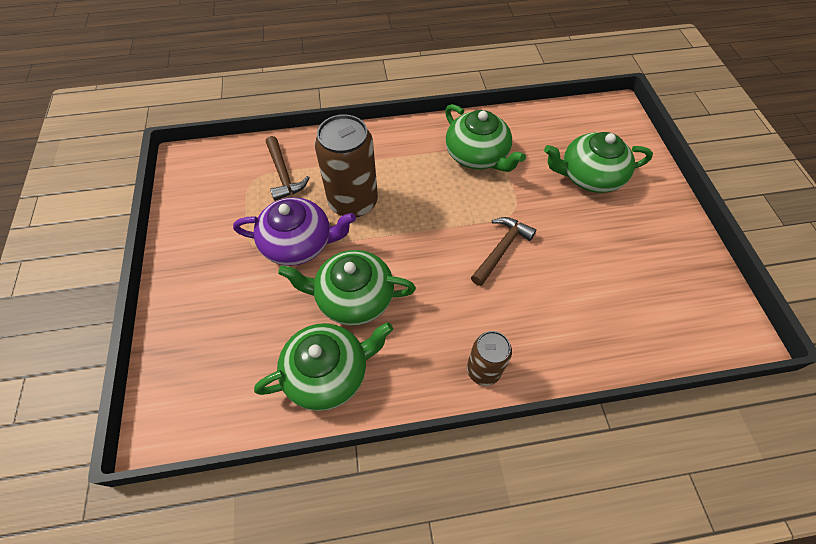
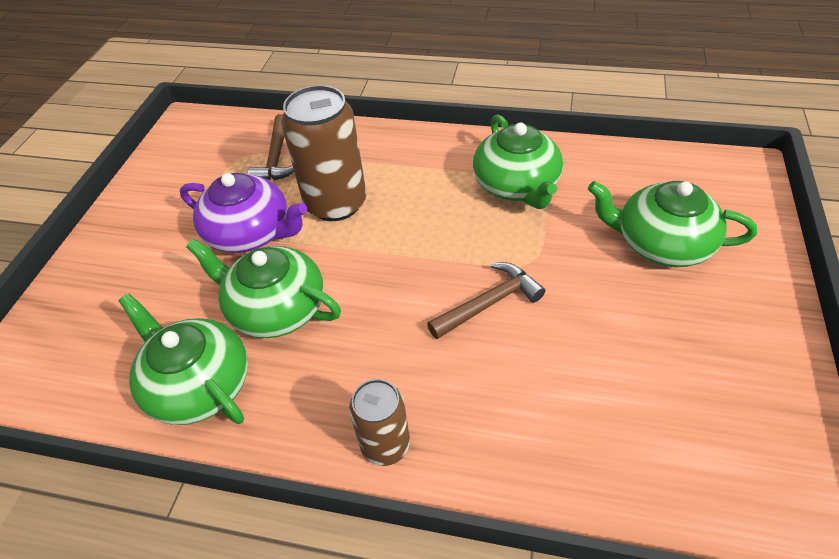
camera: 25 degrees right, 10 degrees down
(328, 373) = (199, 385): green teapot -> green teapot turned 135 degrees counterclockwise

